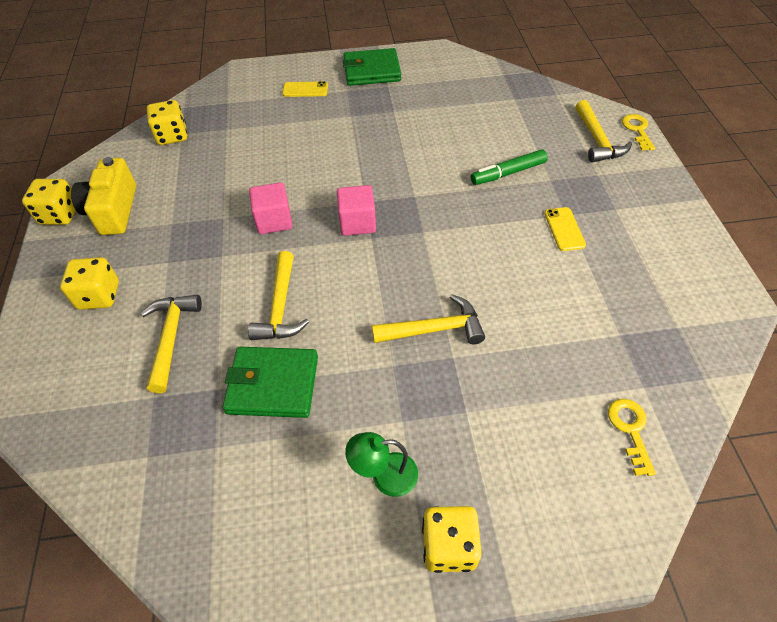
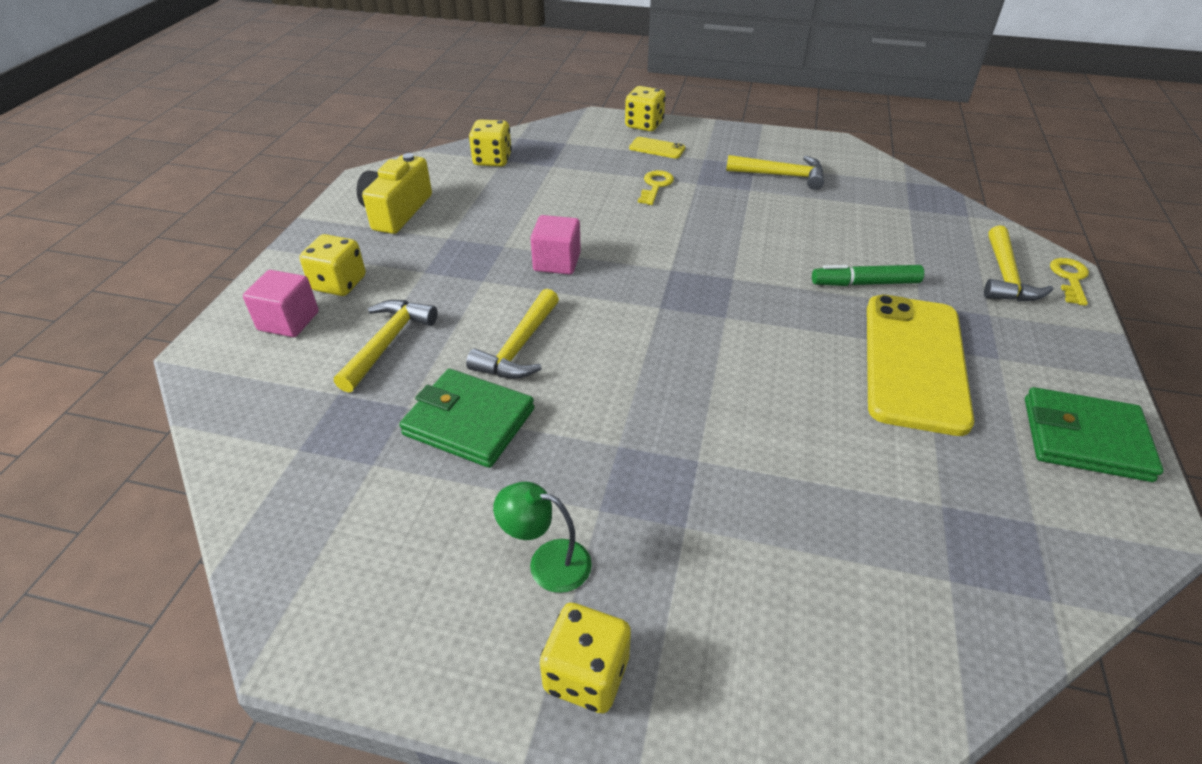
camera: 20 degrees right, 10 degrees down
(60, 215) = (344, 203): yellow dice -> yellow dice (644, 125)
(357, 223) = (650, 288): pink cube -> pink cube (288, 321)
(372, 71) = (743, 146): green wallet -> green wallet (1085, 438)
(435, 329) = (690, 423): yellow hammer -> yellow hammer (782, 176)
(564, 229) = (914, 362): yellow phone -> yellow phone, size x2.45
(630, 430) = (907, 627): yellow key -> yellow key (655, 186)

